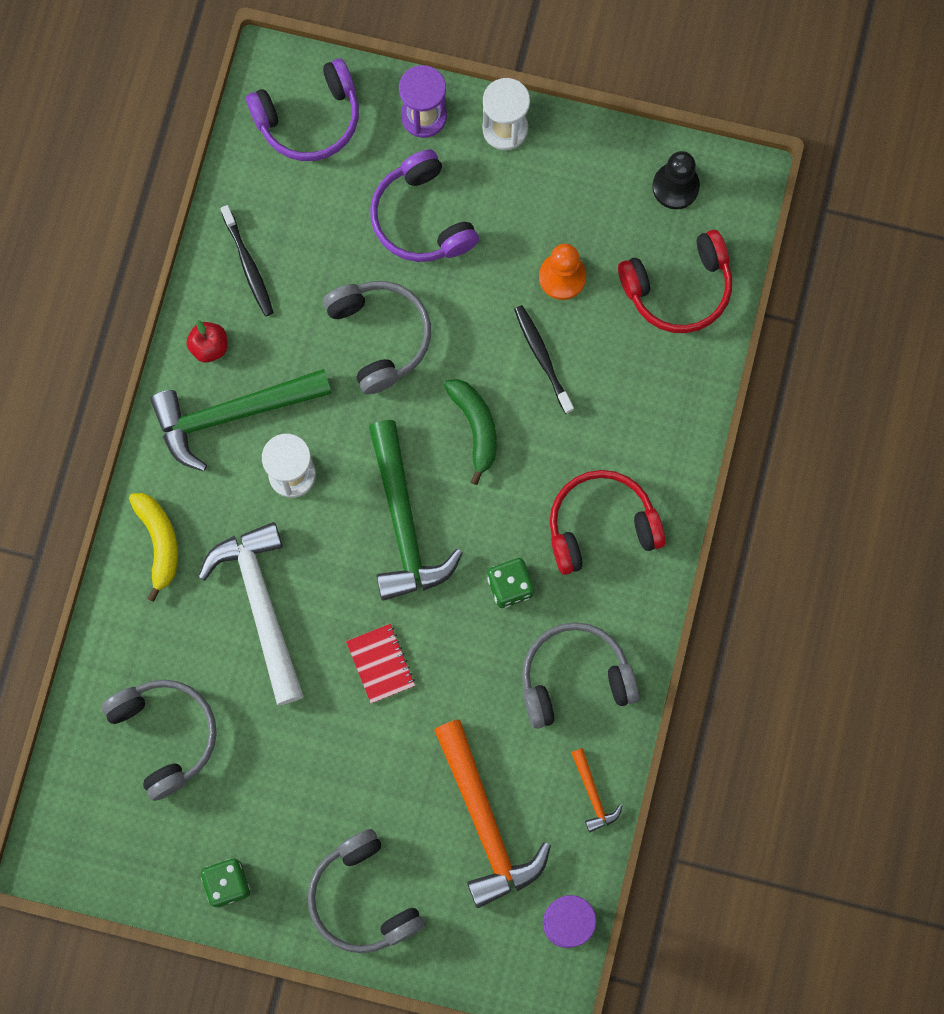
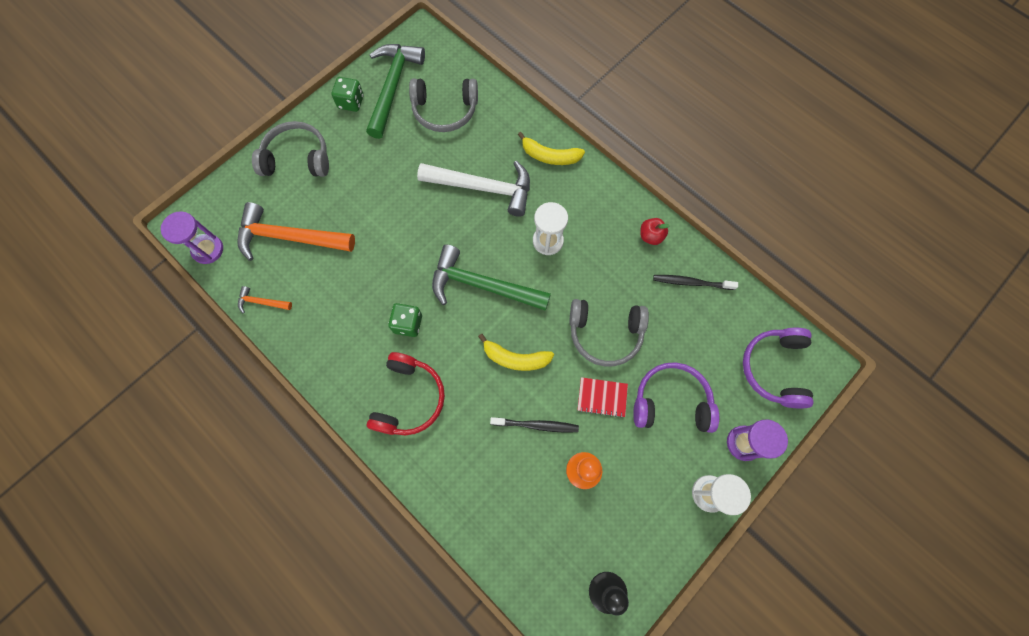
camera: 120 degrees right, 5 degrees down
(232, 415) = (602, 227): green hammer -> green hammer (393, 87)
(380, 664) = (411, 231): red notebook -> red notebook (602, 397)
(475, 427) = (515, 358): green banana -> yellow banana
(574, 678) = (331, 330): grey headphones -> none
(679, 289) = (532, 547): red headphones -> none

